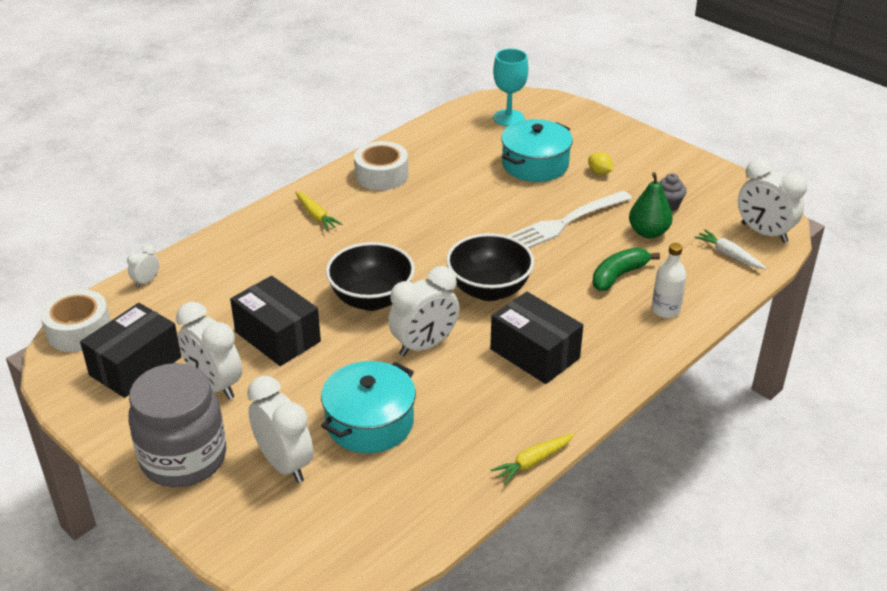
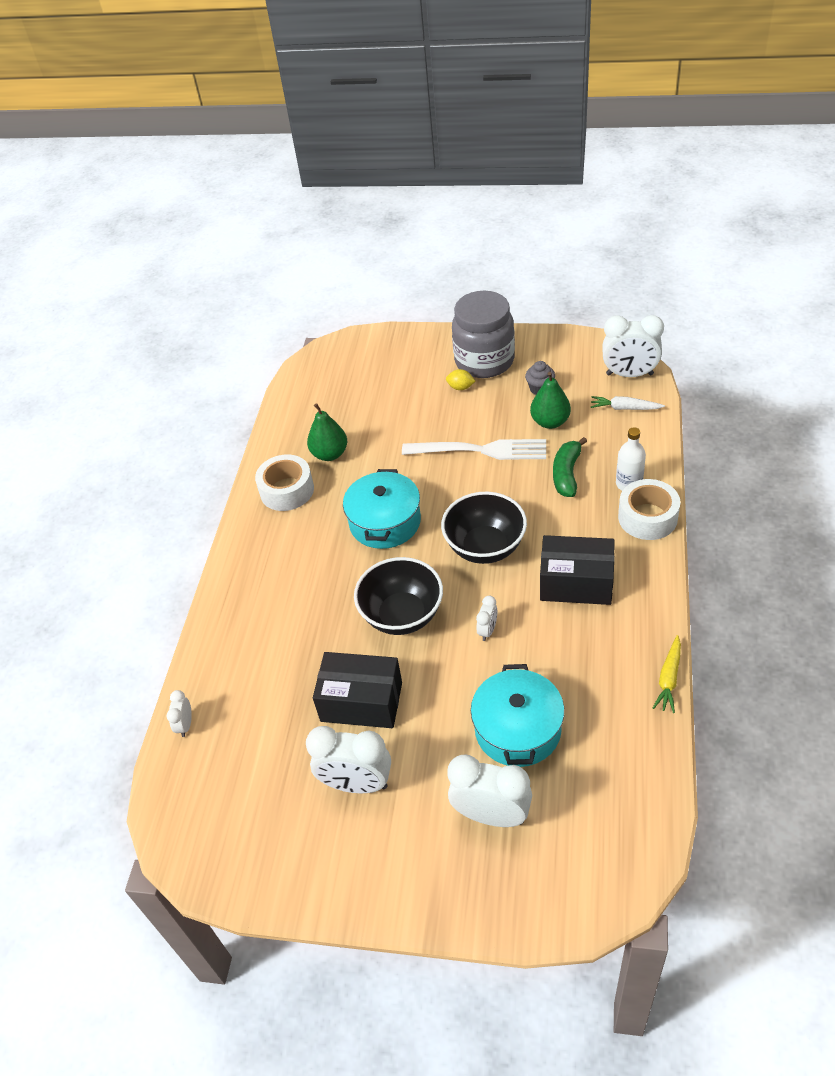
camera: 30 degrees left, 10 degrees up
(79, 330) = (175, 816): white tape -> white tape (647, 517)
(135, 366) = (267, 814): black box -> none
(184, 459) = (405, 871): grey jar -> grey jar (484, 361)
(316, 216) = (271, 564): yellow carrot -> none
(424, 345) = (487, 630): white clock -> white clock, size x0.48
(441, 167) = (330, 454): none -> green pear
(508, 118) = (337, 375): turquoise goblet -> none
(535, 164) = (403, 408): turquoise pot -> turquoise pot (385, 522)
(564, 223) = (480, 450): white fork -> white fork turned 105 degrees counterclockwise

